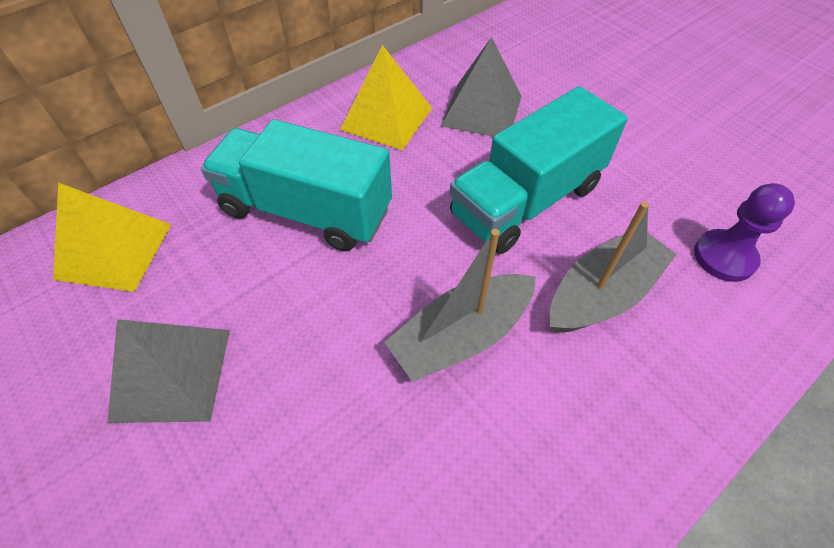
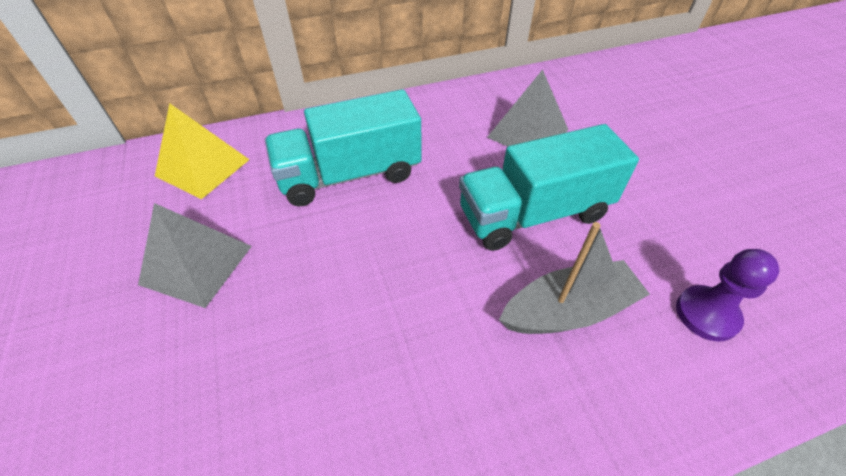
camera: 20 degrees right, 5 degrees down
(306, 211) = (349, 175): turquoise truck -> turquoise truck turned 60 degrees counterclockwise
(387, 118) = (445, 121): yellow pyramid -> none
(461, 336) = (426, 306): grey boat -> none

